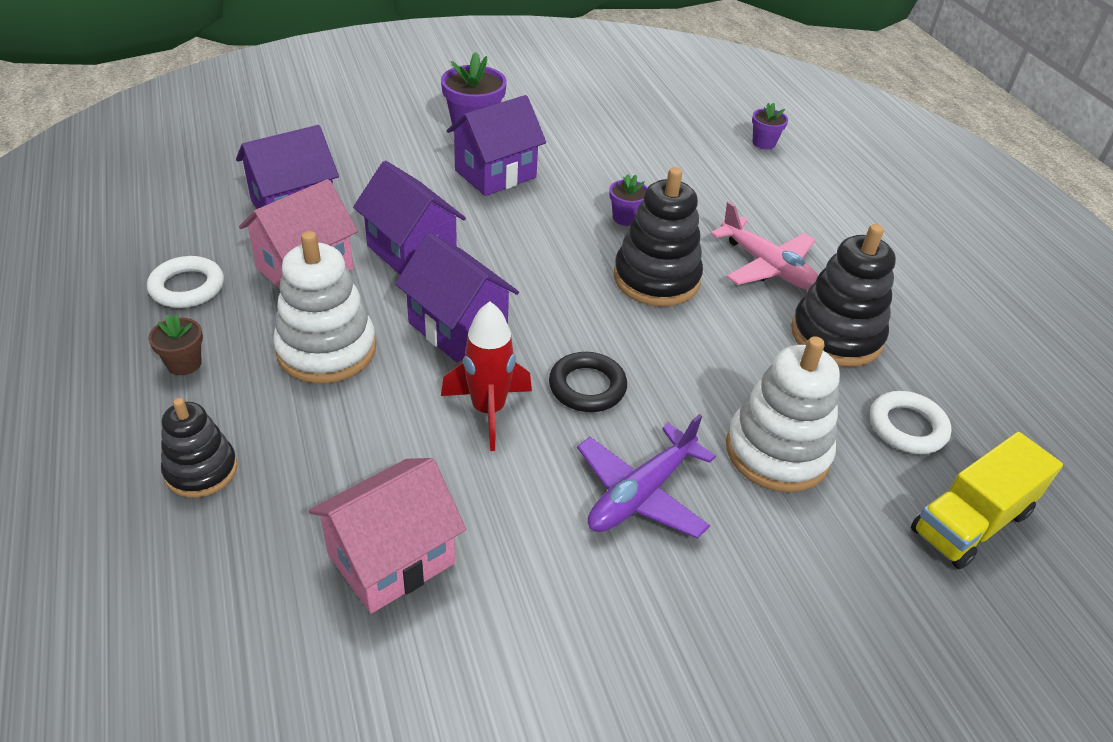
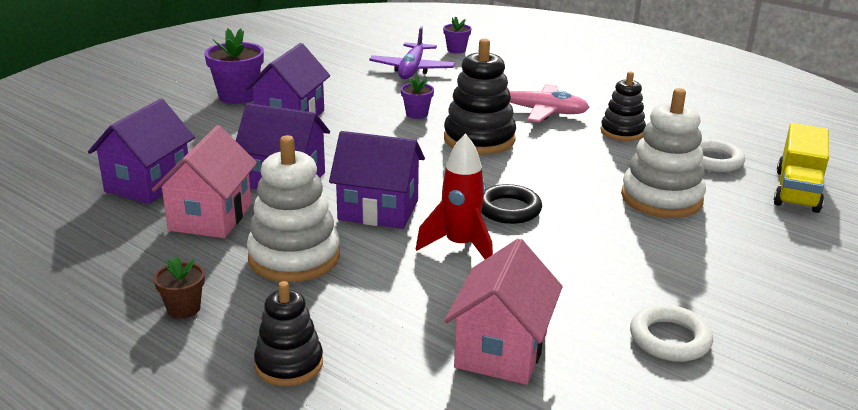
camera: 30 degrees left, 15 degrees down
(187, 287) = (119, 262): white ring -> white ring (669, 339)
(640, 494) = (612, 249): purple plane -> purple plane (412, 69)
(836, 336) = (622, 132): black stacking toy -> black stacking toy, size x0.62

